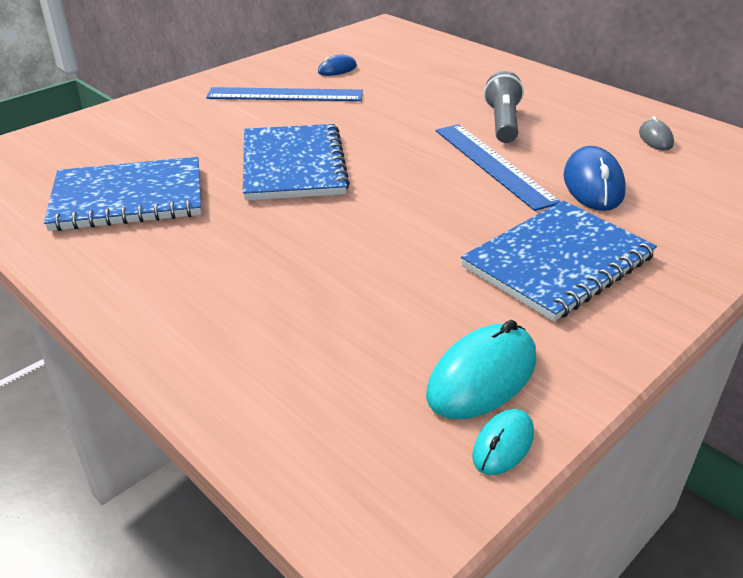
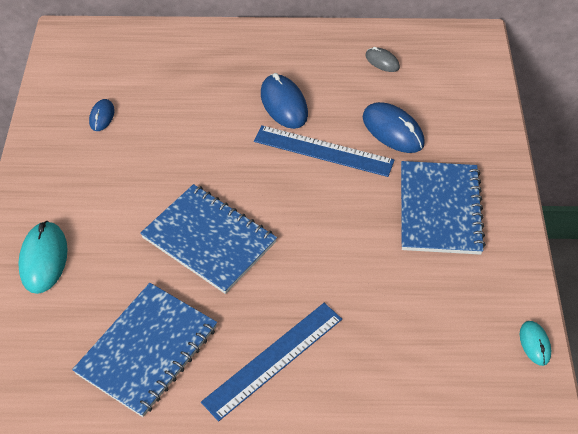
camera: 45 degrees left, 15 degrees up
(285, 95) = (104, 173): blue ruler -> blue ruler (273, 360)
(482, 377) = (488, 314): turquoise mouse -> turquoise mouse (43, 259)
(502, 123) = (283, 104): grey flashlight -> blue mouse

